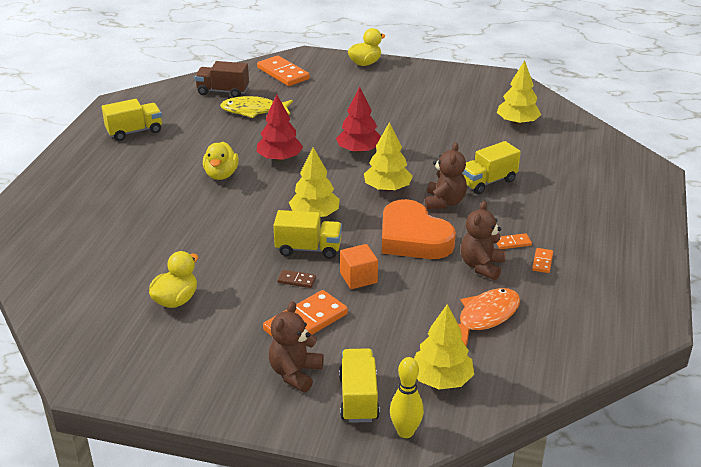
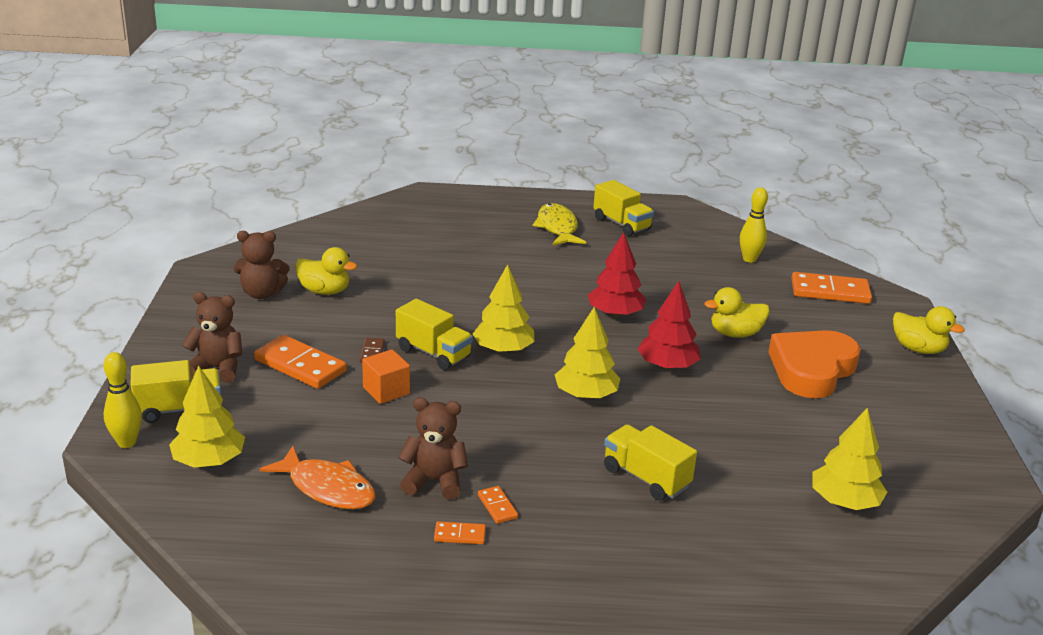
camera: 75 degrees right, 5 degrees down
(221, 175) = (560, 283): yellow duck -> yellow duck (735, 334)
(223, 91) = (749, 259): brown truck -> yellow bowling pin
(253, 111) = (717, 284): yellow fish -> yellow fish (557, 228)
(283, 73) = (830, 291): orange domino -> orange domino turned 60 degrees clockwise
(308, 249) = (433, 353): yellow truck -> yellow truck turned 45 degrees counterclockwise
(413, 238) = (480, 423): orange heart -> orange heart (811, 370)
(444, 202) = (574, 442): brown teddy bear -> brown teddy bear (262, 293)

